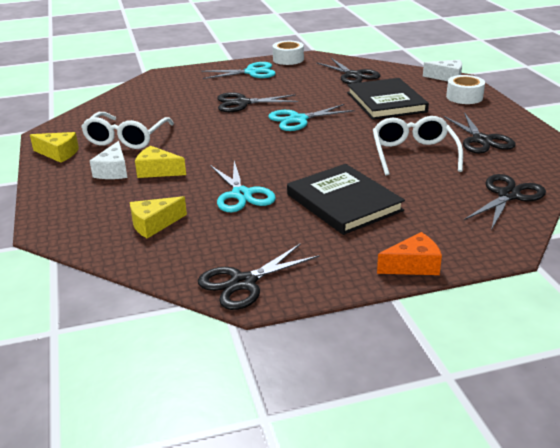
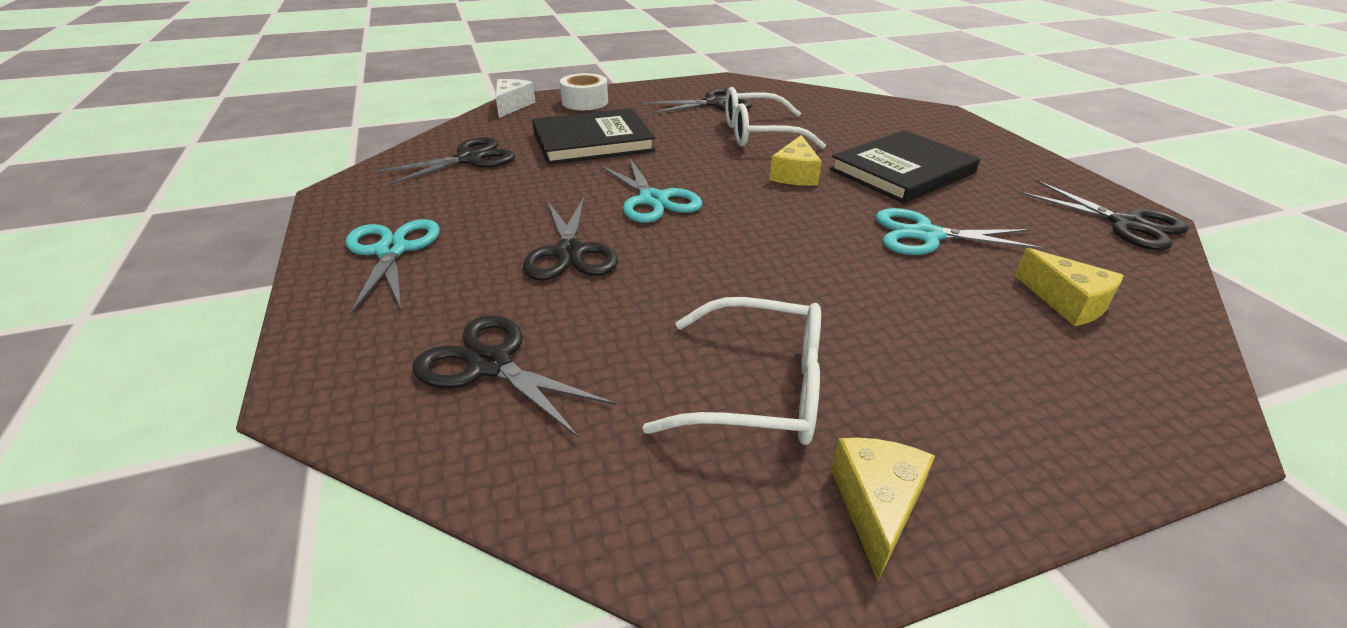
camera: 95 degrees left, 5 degrees up
(113, 171) = (920, 381): white cheese -> none
(157, 171) = (893, 322): yellow cheese -> yellow cheese (794, 175)
(241, 195) = (926, 235): turquoise scissors -> turquoise scissors turned 150 degrees counterclockwise
(288, 59) = (338, 213): white tape -> none
(413, 266) = (1002, 144): orange cheese -> none
(508, 195) = (839, 103): black scissors -> black scissors (490, 364)

